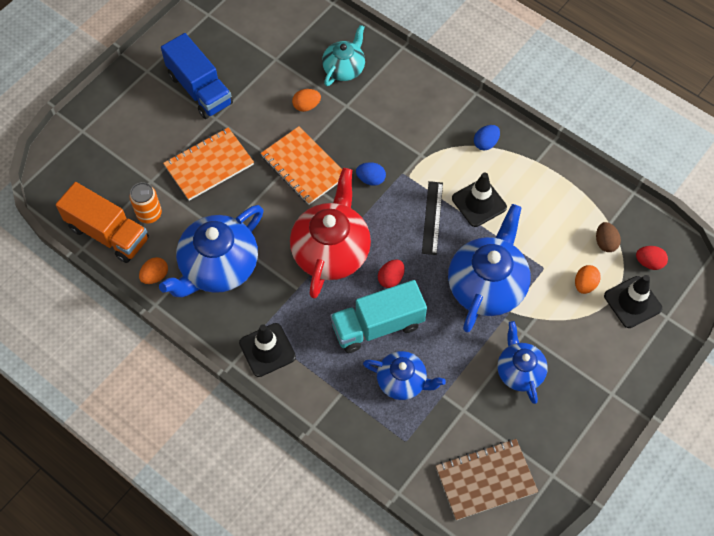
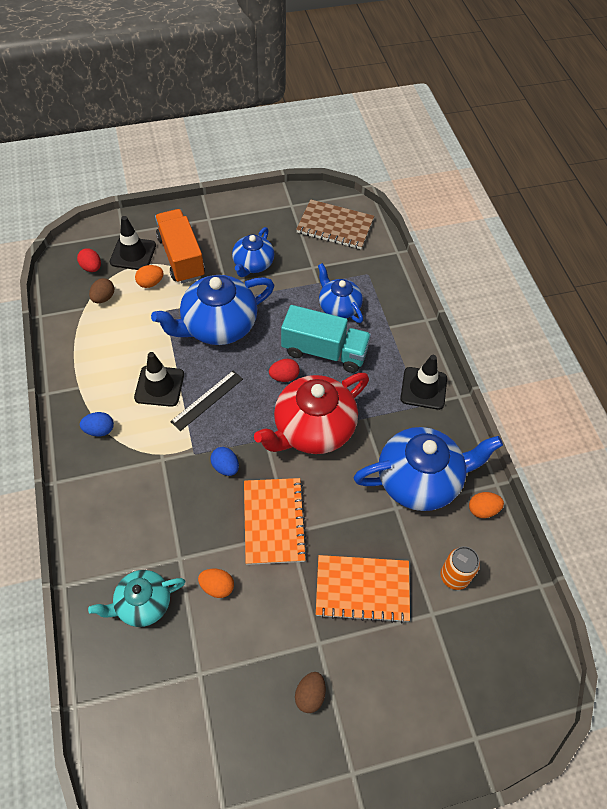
camera: 145 degrees left, 5 degrees down
(108, 233) = (506, 584): orange truck -> orange truck (181, 257)
(200, 89) = (310, 695): blue truck -> brown egg

